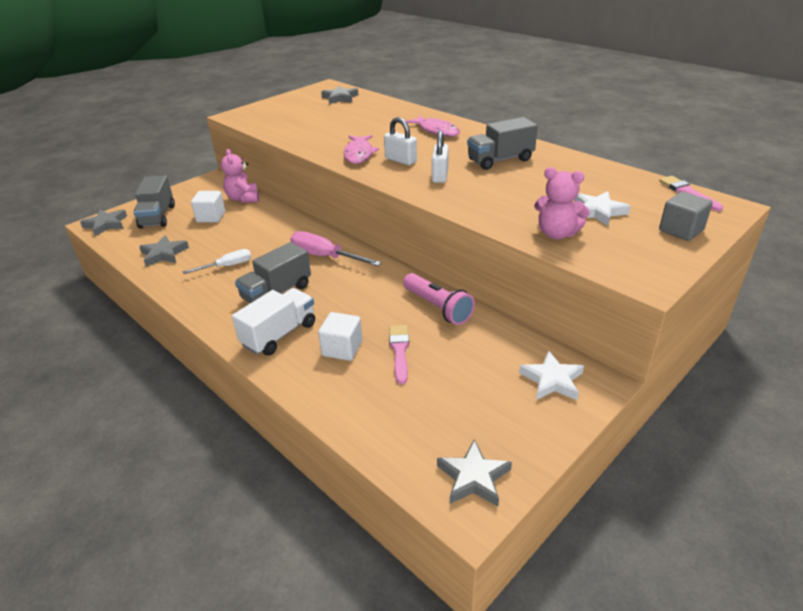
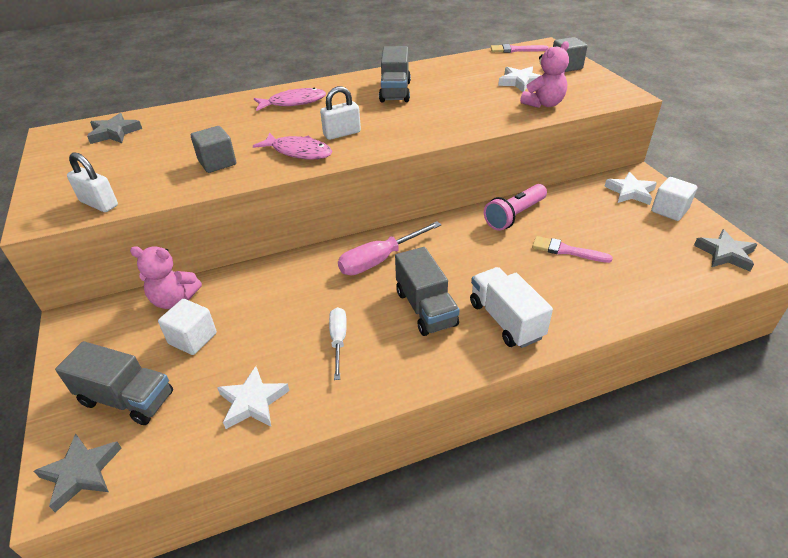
camera: 65 degrees left, 5 degrees up
(164, 254) = (253, 402): grey star -> white star
(324, 135) = (217, 163): none -> grey cube
(342, 348) = (549, 282): white cube -> white cube (669, 210)
(437, 308) = (514, 215): pink flashlight -> pink flashlight turned 150 degrees clockwise
(440, 176) = (398, 123): white padlock -> white padlock (99, 204)

